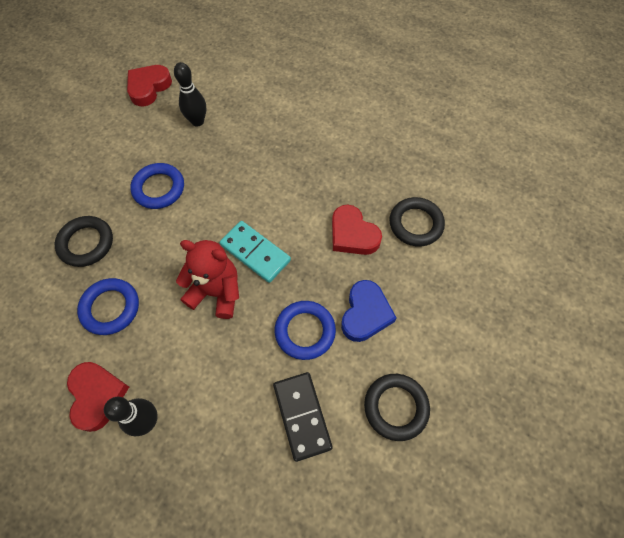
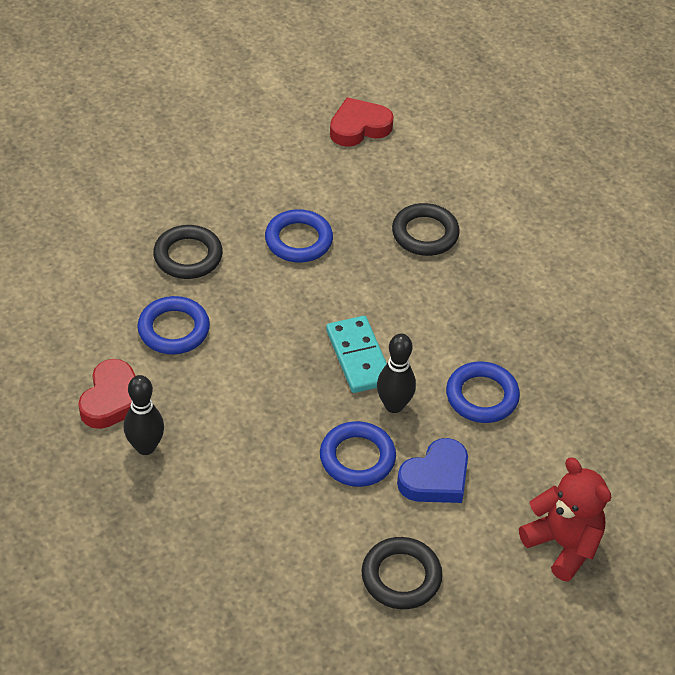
camera: 30 degrees right, 15 degrees down
(197, 121) = (390, 191): black bowling pin -> black bowling pin (394, 405)
(216, 292) = (290, 372): red teddy bear -> red teddy bear (563, 544)
(302, 416) = (298, 528): black domino -> none
(352, 234) = (482, 396): red heart -> blue ring
(415, 224) = (565, 424): black ring -> black ring (425, 234)

